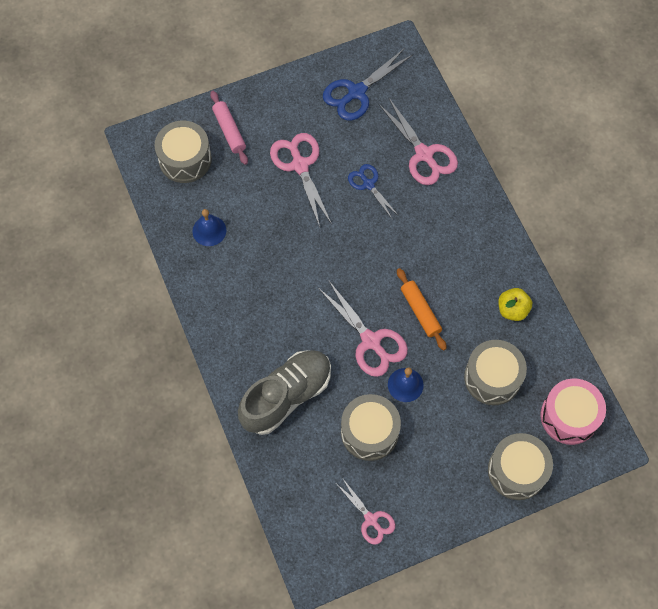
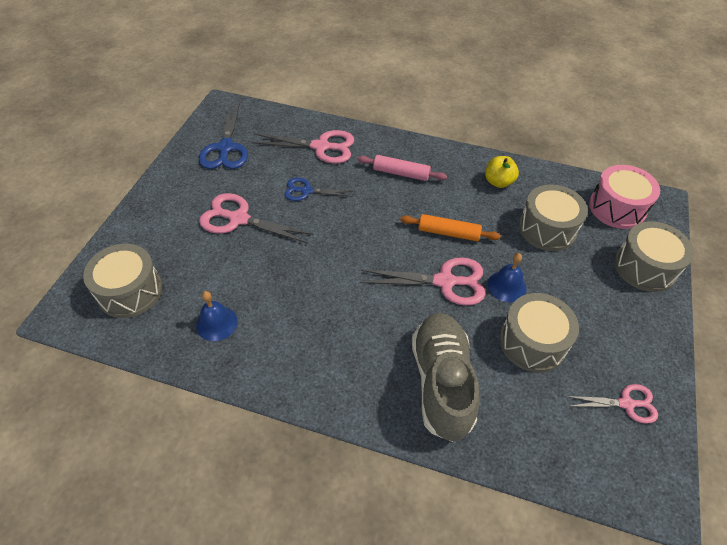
camera: 50 degrees left, 15 degrees down
(229, 131) = (149, 242): pink rolling pin -> pink rolling pin (401, 173)

